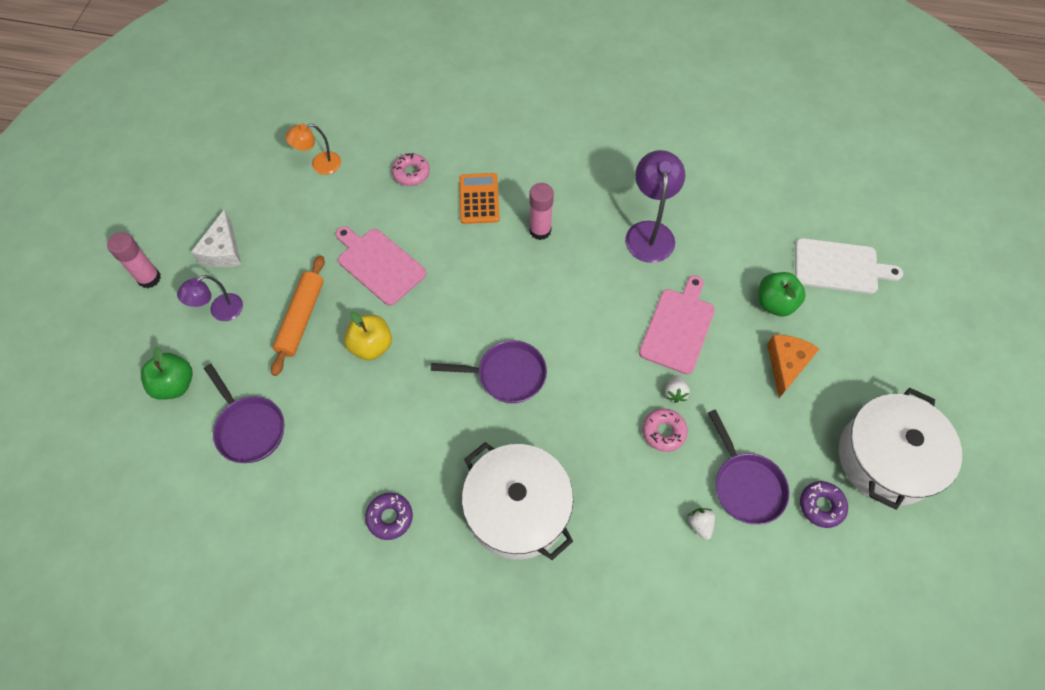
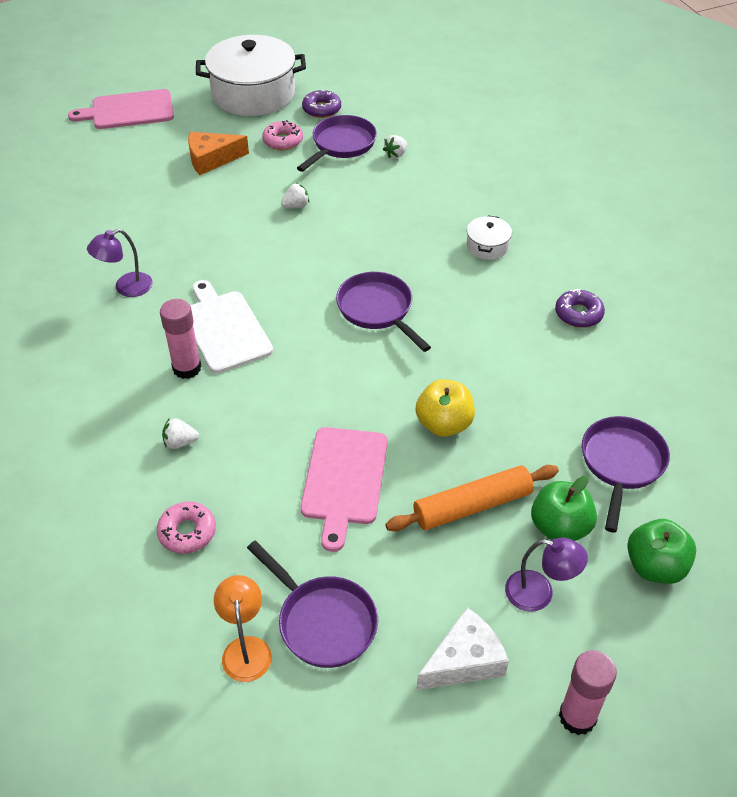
camera: 125 degrees left, 15 degrees down
(303, 203) = (322, 621): none -> purple pan
(320, 165) = (246, 648): orange lamp -> orange lamp turned 135 degrees counterclockwise
(479, 199) = (180, 442): orange calculator -> white strawberry
(517, 509) = (487, 246): white pot -> white pot, size x0.43
(649, 232) = (126, 288): purple lamp -> purple lamp, size x0.62
(663, 432) = (338, 198): pink donut -> pink donut (283, 141)
(678, 327) = (227, 228): pink cutting board -> pink cutting board (128, 110)
(775, 303) = (151, 184): green apple -> green apple (559, 527)
(839, 266) = (78, 162): white cutting board -> white cutting board (224, 329)

